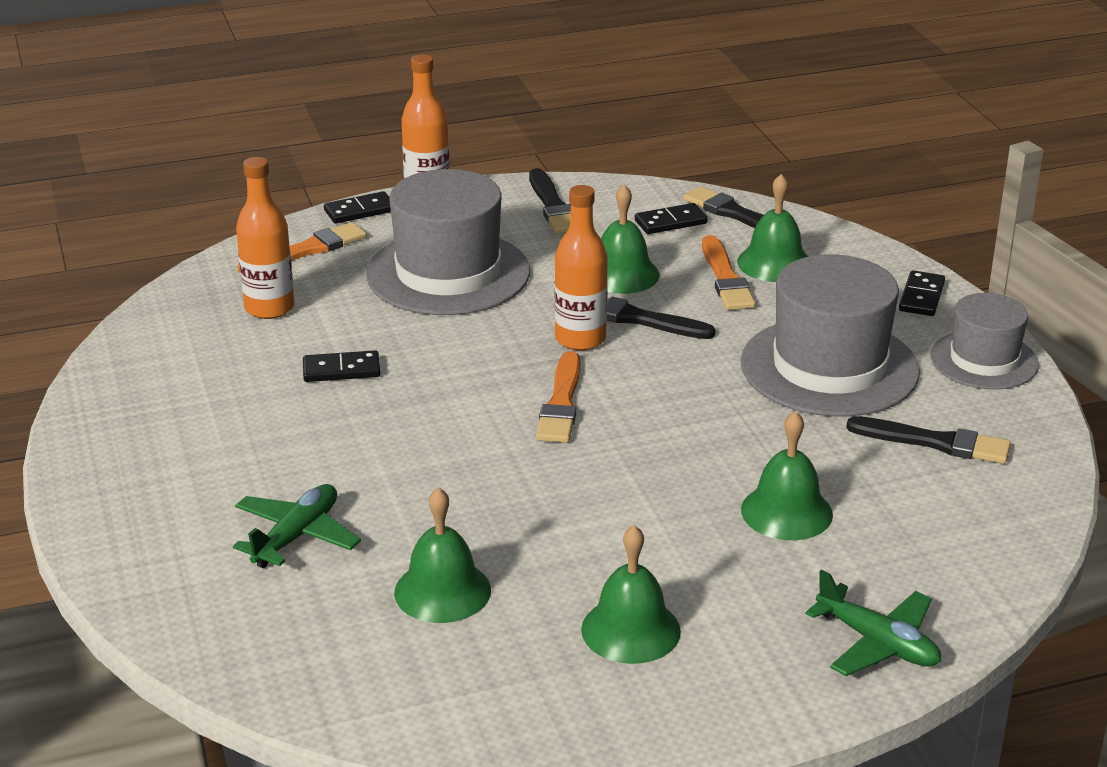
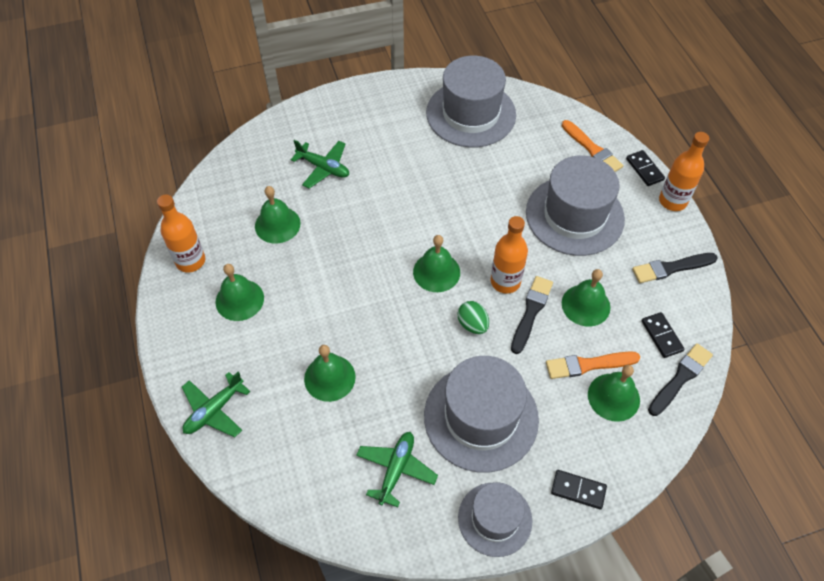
camera: 90 degrees right, 25 degrees up
(190, 362) = (471, 114): none -> grey hat
(269, 308) = (526, 139): orange bottle -> orange bottle (190, 261)
(341, 370) = (466, 174): black domino -> none
(561, 403) = (436, 272): orange brush -> green bell
(665, 371) = (472, 324): none -> green egg
(935, 442) = (396, 469): black brush -> green plane

